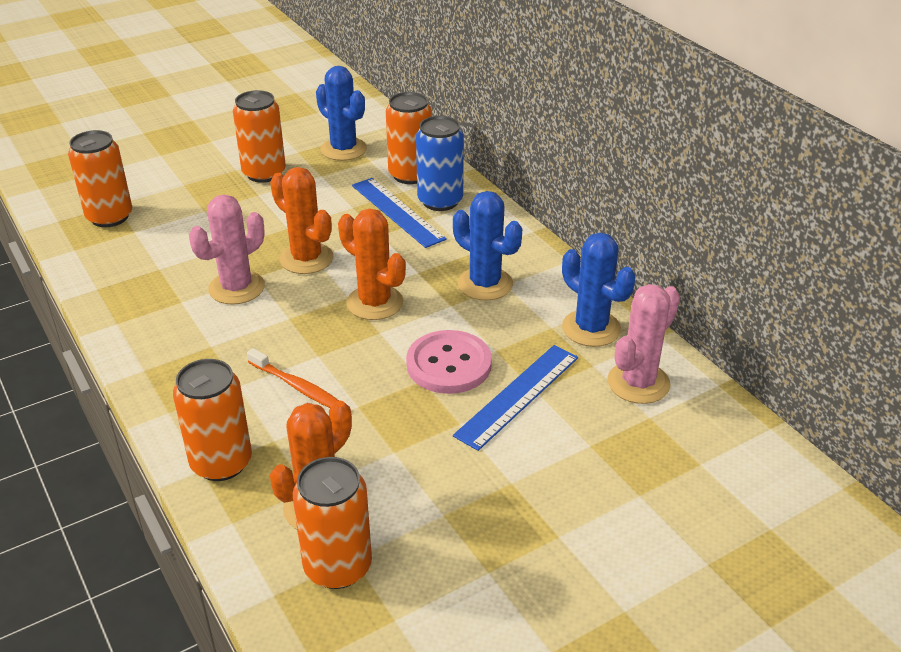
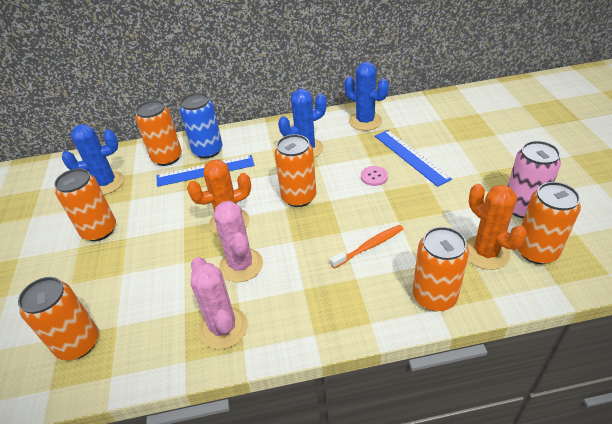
camera: 65 degrees left, 5 degrees up
(374, 303) = (299, 197): orange cactus -> orange can
(438, 544) = (522, 207): none -> pink can
(449, 364) = (374, 177): pink button -> pink button, size x0.52
(591, 328) = (365, 121): blue cactus -> blue cactus turned 60 degrees clockwise
(638, 383) = (415, 116): pink cactus -> pink cactus (223, 328)

